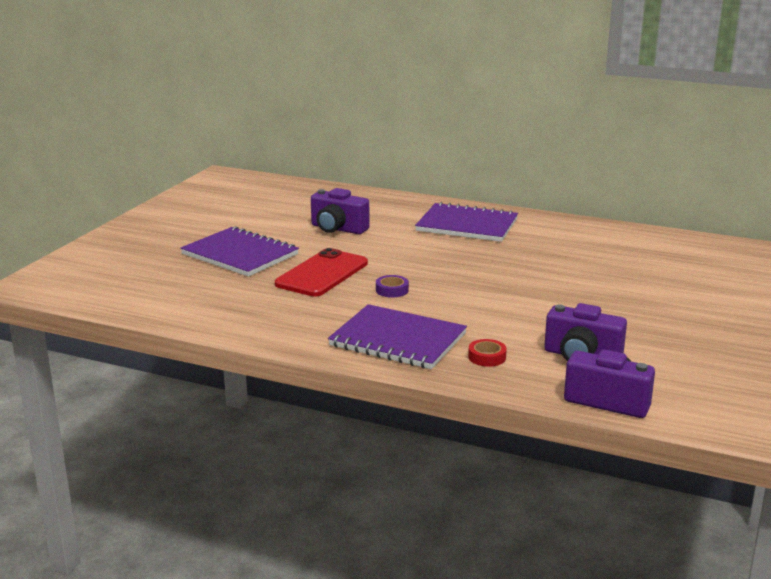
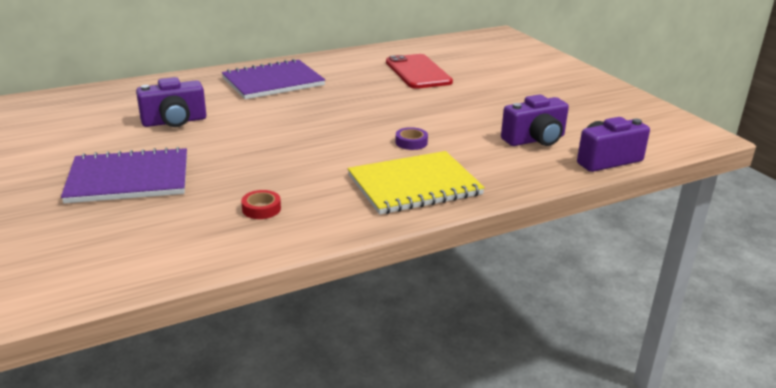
camera: 50 degrees left, 5 degrees up
(322, 274) = (244, 163): red phone -> red phone (418, 72)
(392, 290) = (327, 151): purple tape -> purple tape (411, 142)
(398, 340) = (414, 185): purple notebook -> yellow notebook
(487, 357) = (491, 168): red tape -> red tape (261, 209)

